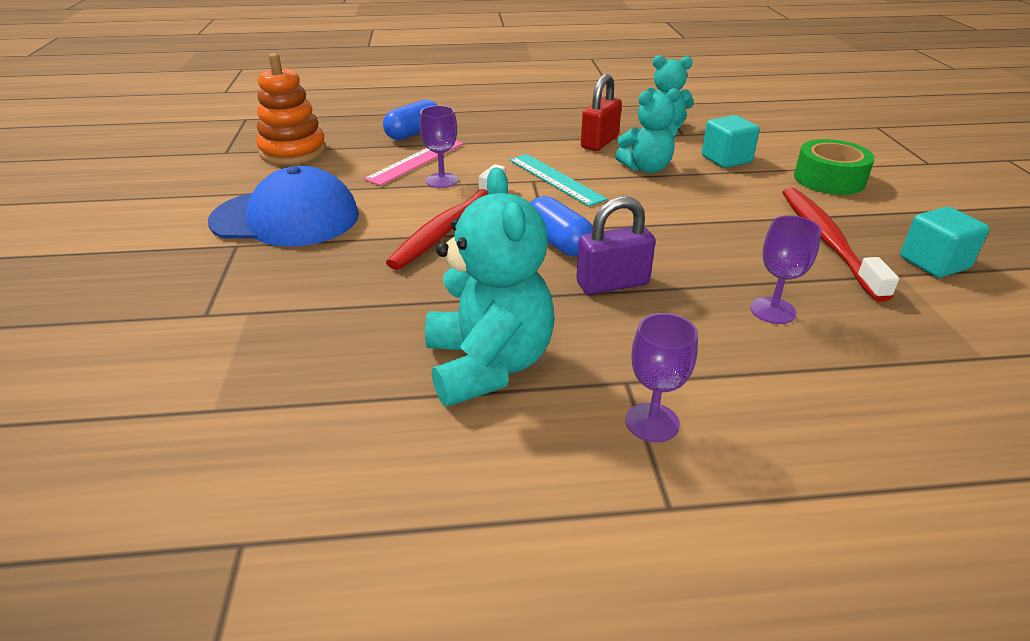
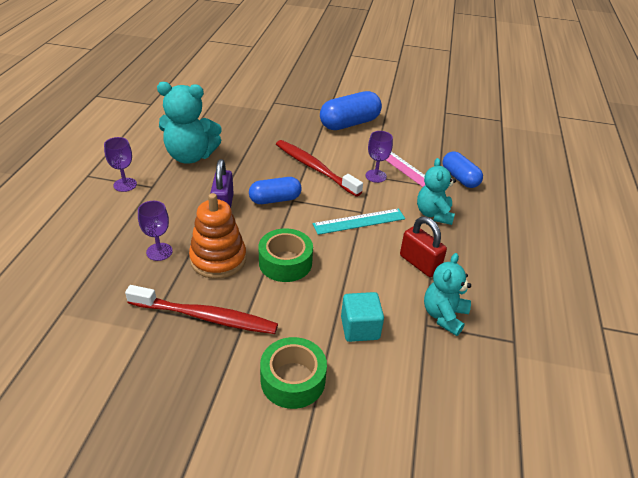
camera: 105 degrees right, 5 degrees up
(286, 218) = (349, 123): blue cap -> blue capsule
(293, 151) = (439, 132): orange stacking toy -> orange stacking toy (218, 259)
(646, 168) = (359, 271): turquoise teddy bear -> turquoise teddy bear (434, 214)
(681, 211) = (285, 262): none -> green tape
(934, 263) = (144, 358): turquoise cube -> none

